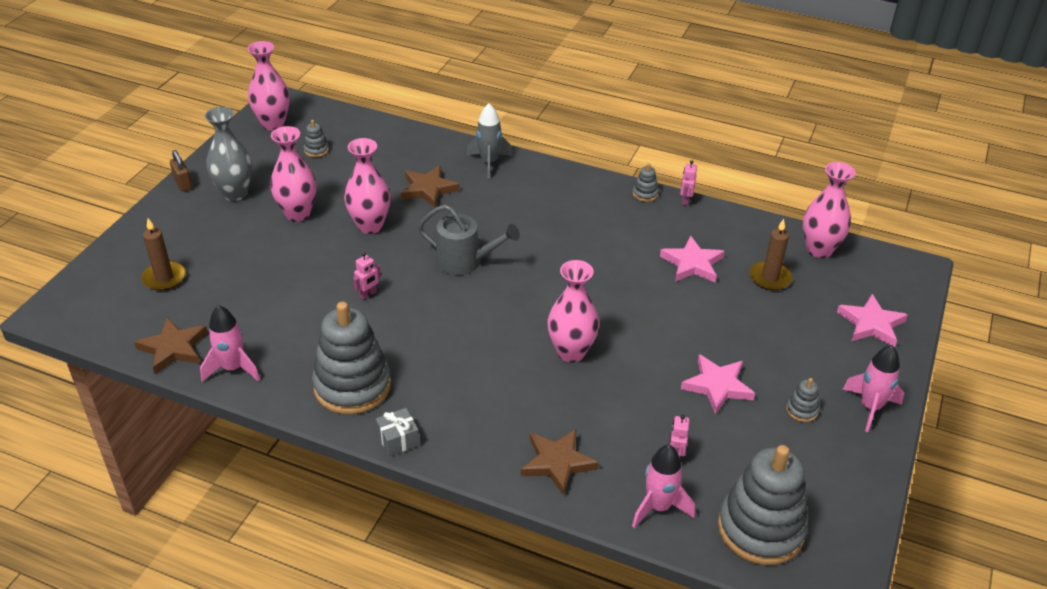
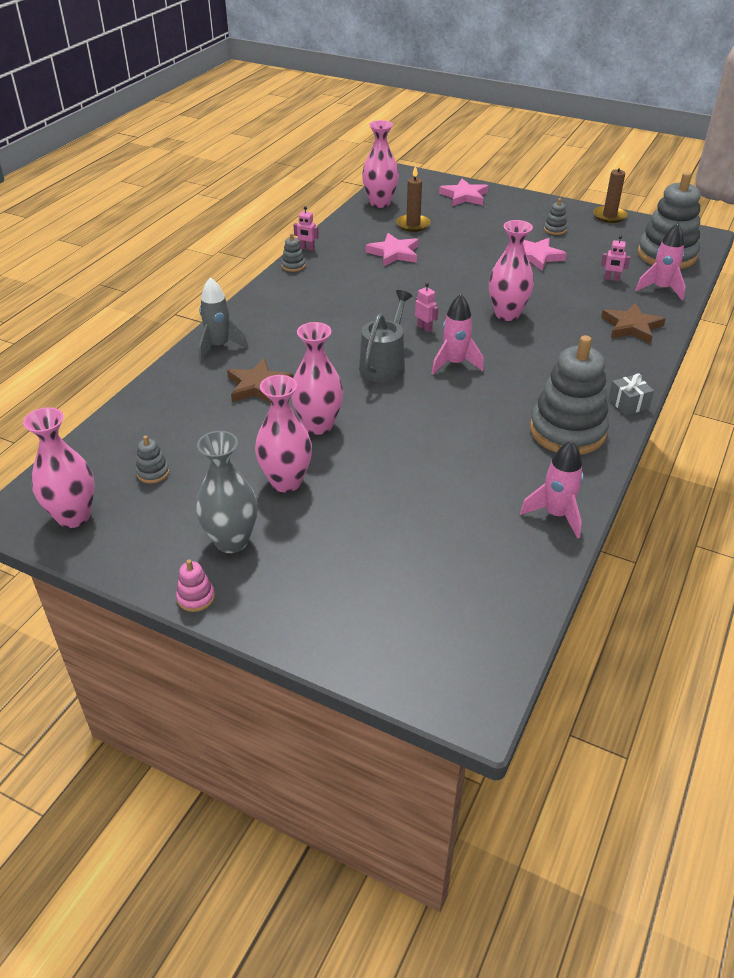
camera: 85 degrees left, 0 degrees up
(164, 278) = (403, 592): brown candle -> brown candle (609, 216)
(173, 348) = (530, 567): brown star -> none
(183, 184) = (196, 597): brown padlock -> pink stacking toy
(368, 294) = (434, 424): pink robot -> pink robot (425, 328)
(870, 407) = (547, 207): pink rocket -> pink rocket (455, 364)

